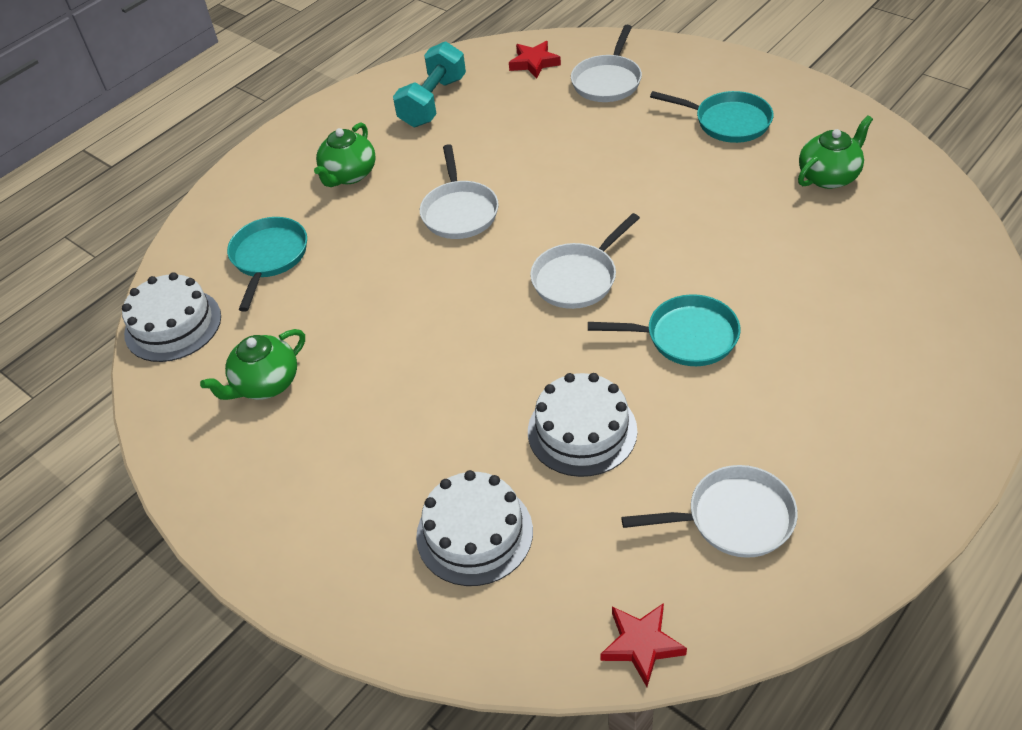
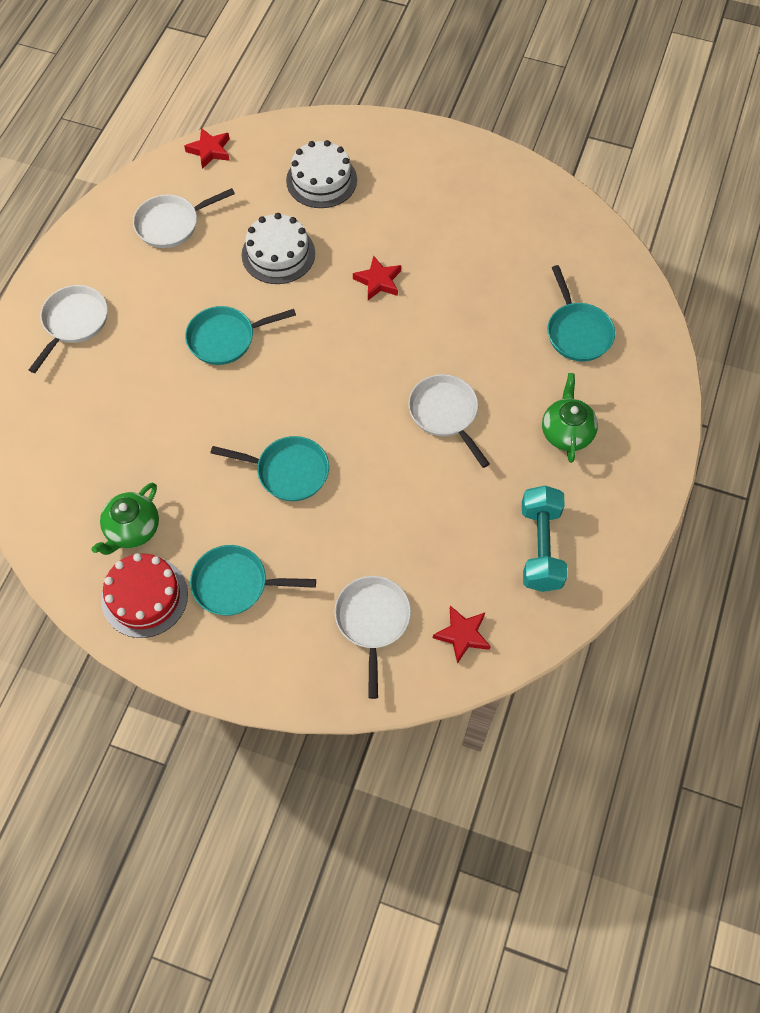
camera: 155 degrees right, 15 degrees up
(173, 325) = (607, 260): white cake -> none
(265, 384) = (507, 234): green teapot -> none
(462, 363) = (378, 281): none -> red star
(578, 278) = (321, 370): white pan -> white pan (73, 323)
(649, 194) = (288, 471): none -> turquoise pan
(820, 127) = (144, 597): none -> red cake

